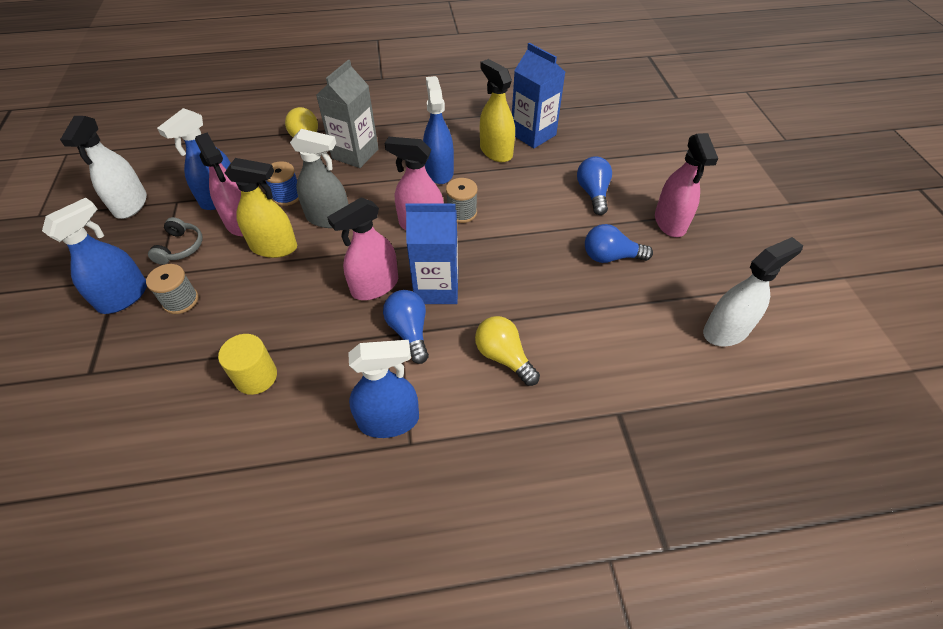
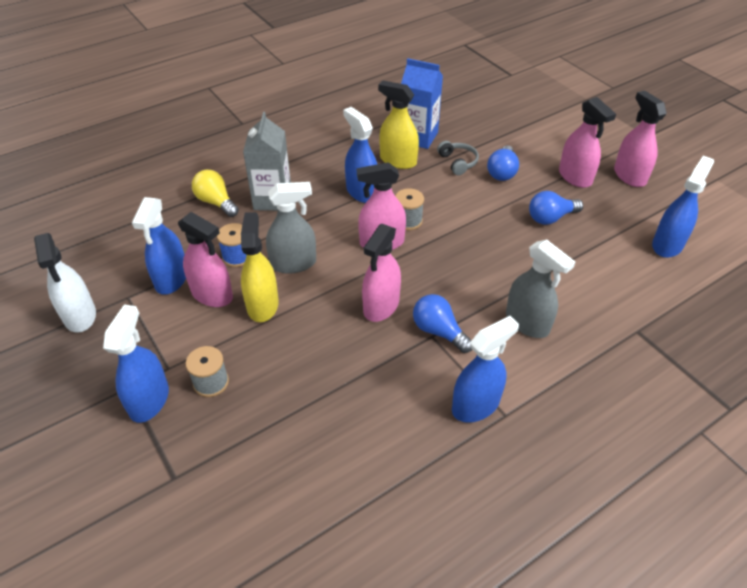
camera: 25 degrees left, 5 degrees down
(180, 247) = (169, 337): grey headphones -> grey headphones (458, 162)
(256, 376) = (337, 417): yellow cylinder -> none
(274, 247) = (262, 305): yellow spray bottle -> yellow spray bottle turned 75 degrees counterclockwise
(436, 288) = (434, 289): blue carton -> none
(504, 357) = (527, 323): yellow light bulb -> grey spray bottle
(593, 193) = (502, 172): blue light bulb -> blue light bulb turned 135 degrees counterclockwise
(726, 331) = (667, 244): white spray bottle -> blue spray bottle
(735, 240) = (629, 176): none -> pink spray bottle

